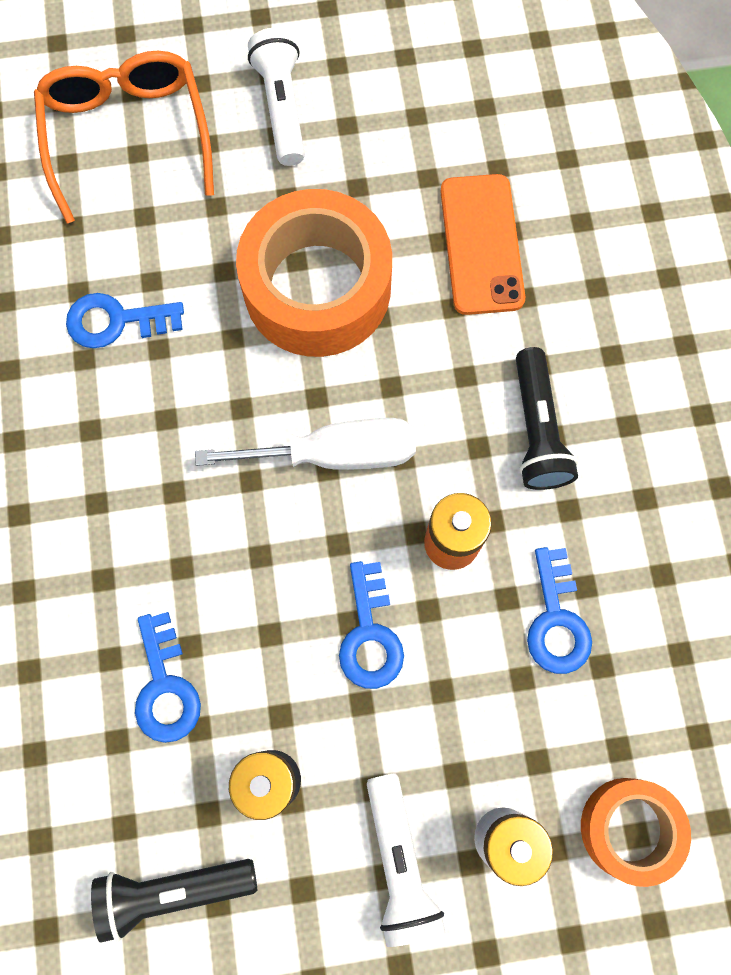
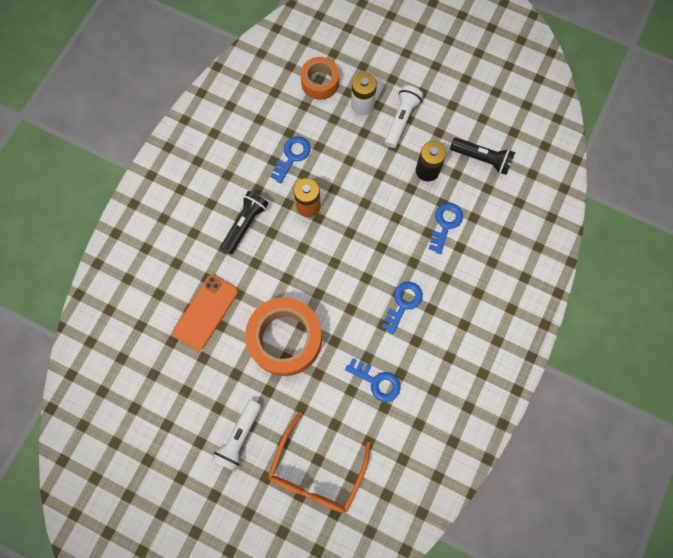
camera: 145 degrees left, 0 degrees up
(335, 454) = (327, 266): white screwdriver -> none
(370, 634) = (360, 194): blue key -> blue key (403, 303)

